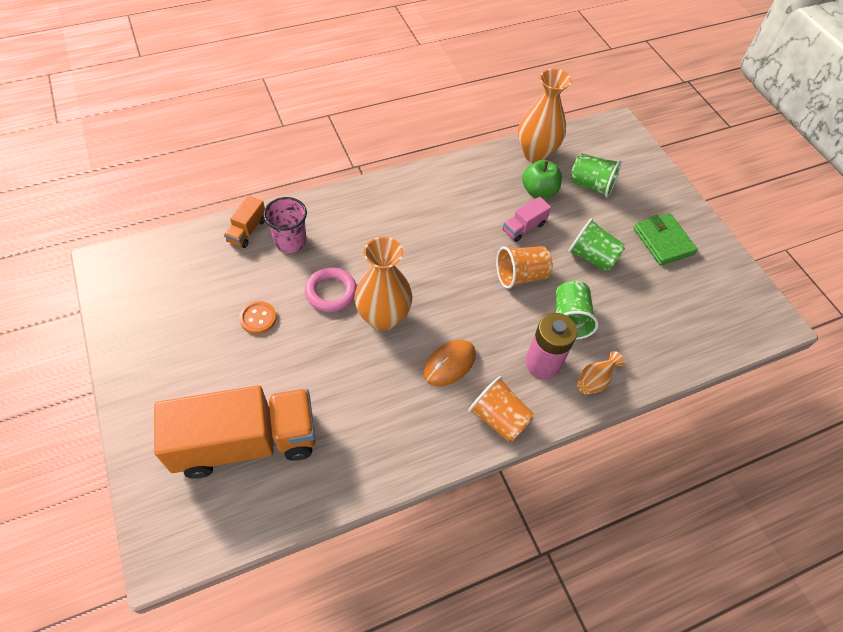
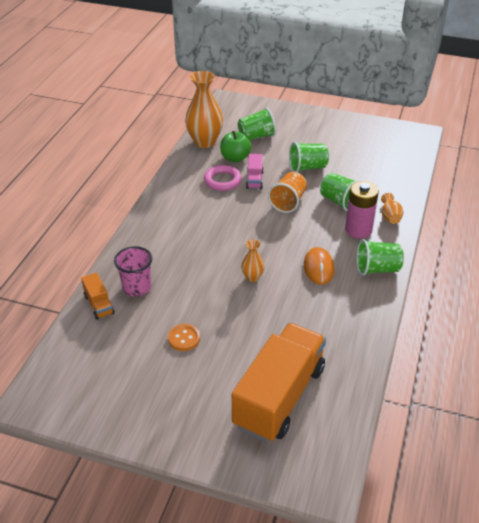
camera: 45 degrees left, 15 degrees down
(331, 292) = (204, 290): pink ring -> pink ring (222, 181)
(383, 317) = (252, 277): orange vase -> orange vase, size x0.50
(499, 418) = (377, 269): orange cup -> green cup
(663, 241) = (327, 136): green wallet -> none

